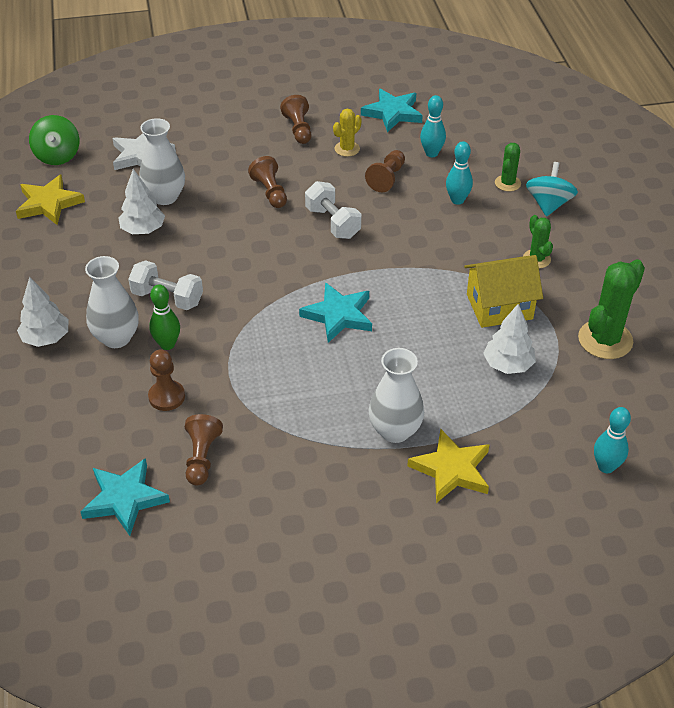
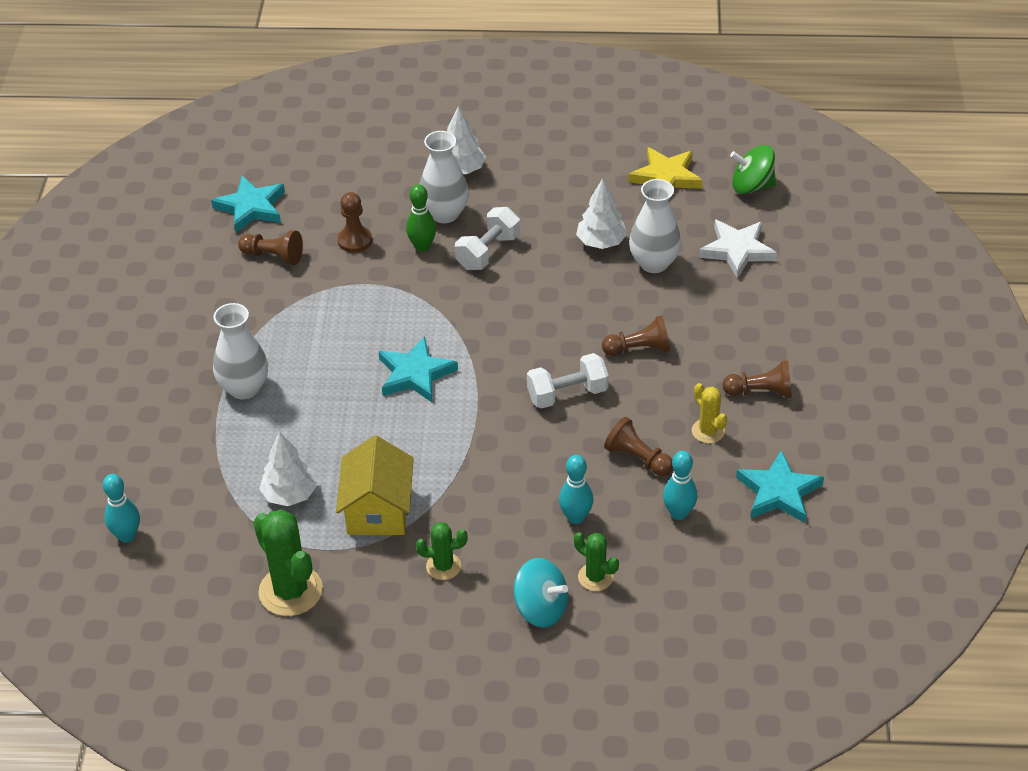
camera: 105 degrees right, 0 degrees up
(451, 469) = (180, 418): yellow star -> none

